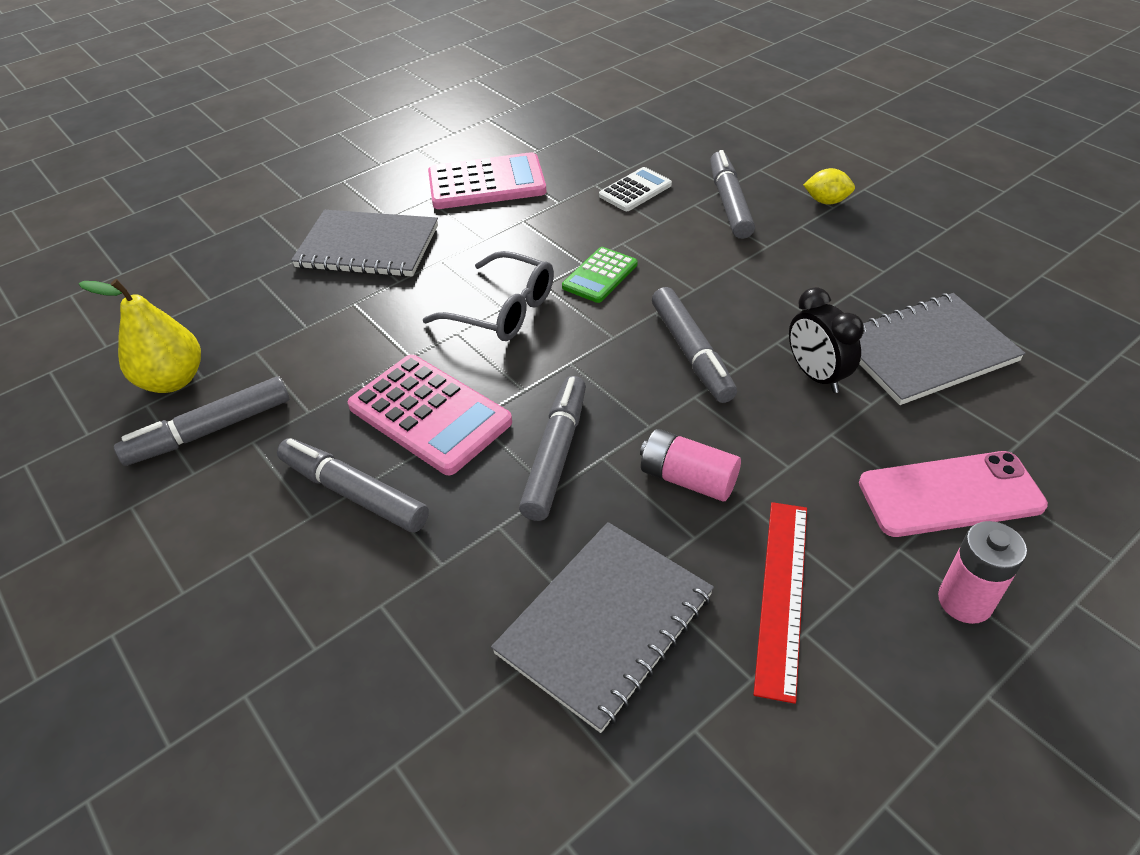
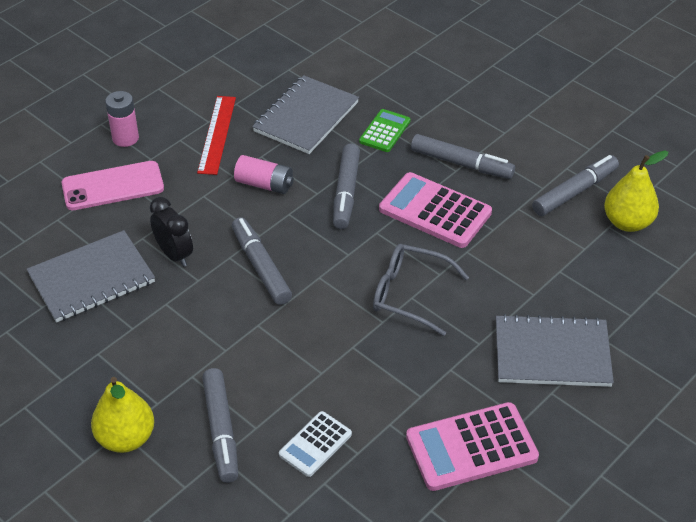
camera: 170 degrees right, 0 degrees up
(600, 276) = (337, 333): green calculator -> green calculator (385, 131)
(826, 201) = (126, 438): yellow lemon -> yellow pear

